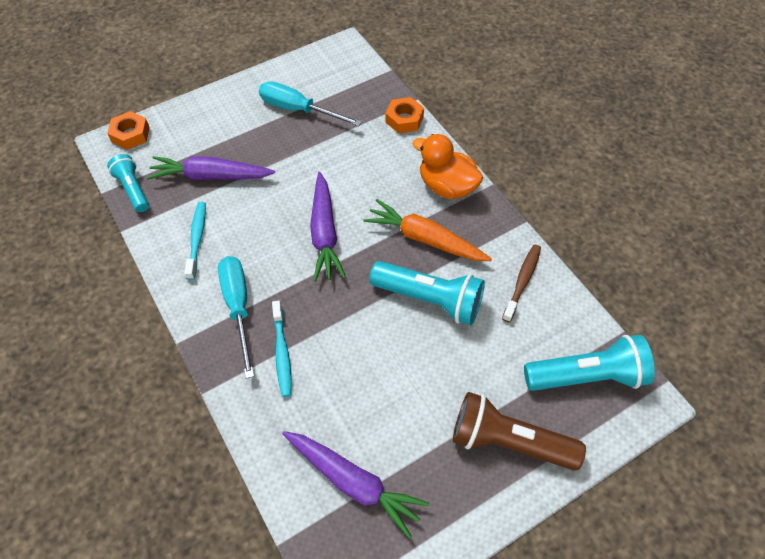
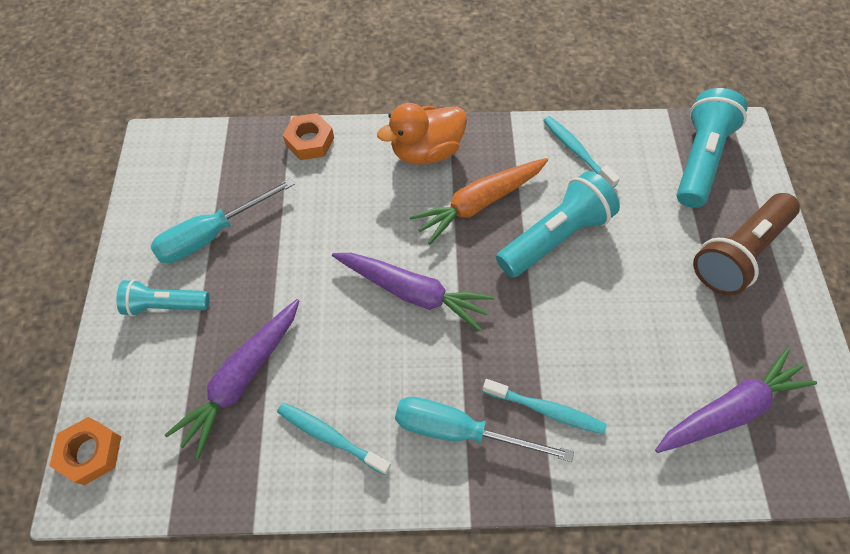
camera: 60 degrees left, 5 degrees up
(133, 189) = (192, 487): turquoise flashlight -> turquoise flashlight (166, 305)
(522, 281) = (576, 151): brown toothbrush -> turquoise toothbrush

